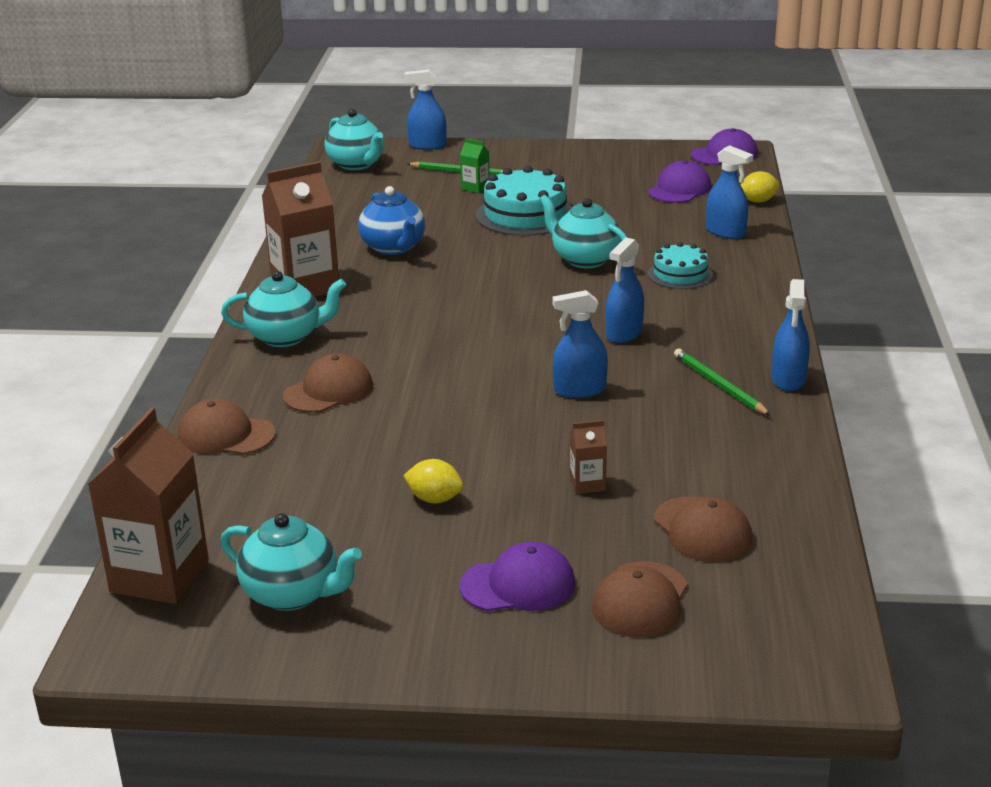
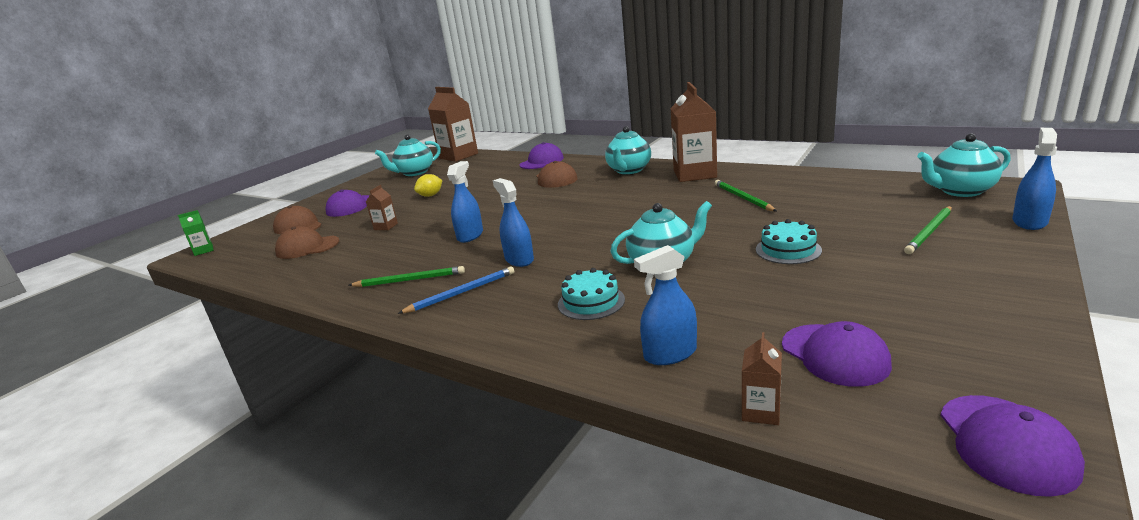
camera: 120 degrees right, 5 degrees down
(226, 435) = (542, 161): brown cap -> purple cap
(393, 248) = (742, 198): blue teapot -> green pencil
(475, 188) = (877, 234): green carton -> green carton (203, 250)
(525, 215) = (788, 250): turquoise cake -> turquoise cake, size x0.60
(717, 341) = (461, 292): none -> blue pencil
(758, 201) = (761, 411): yellow lemon -> brown carton
(788, 379) = (376, 308): blue spray bottle -> none

